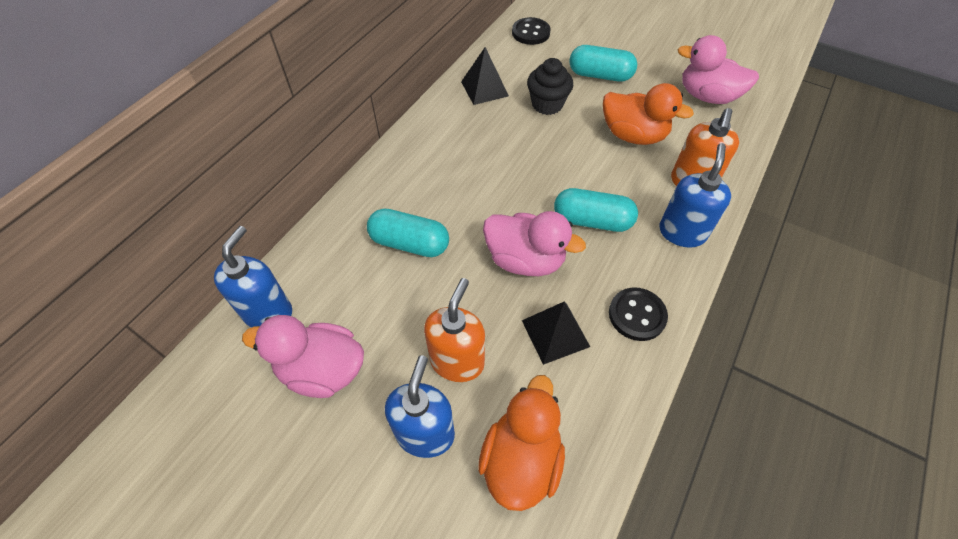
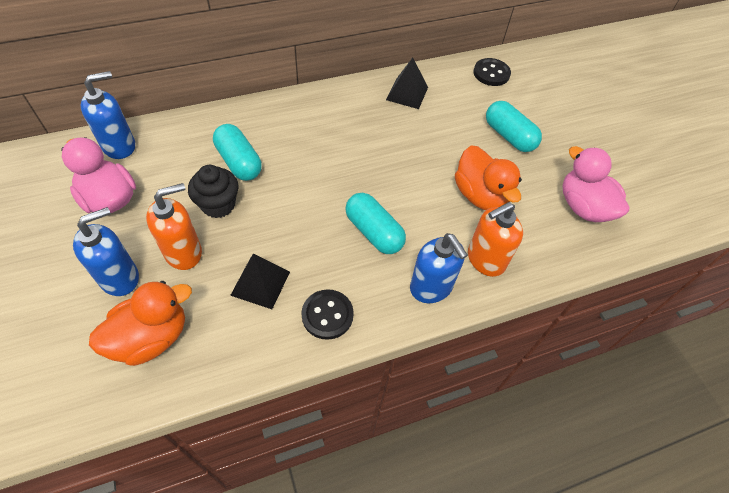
camera: 35 degrees right, 0 degrees up
(525, 260) = (297, 224): pink duck -> none
(547, 104) = (440, 132): black cupcake -> black cupcake (218, 205)
(682, 232) = (431, 287): blue soap dispenser -> blue soap dispenser turned 90 degrees clockwise

